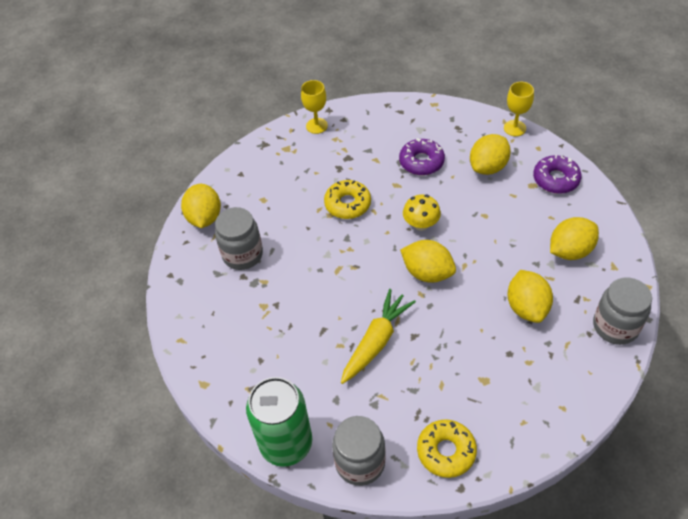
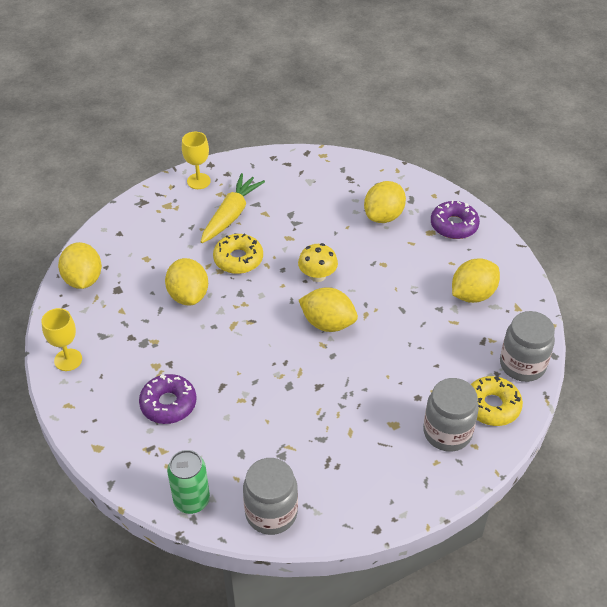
camera: 10 degrees left, 5 degrees down
(242, 255) = (129, 315): grey jar -> grey jar (447, 432)
(286, 443) = (191, 500): green can -> green can, size x0.65
(376, 341) = (279, 394): yellow carrot -> yellow carrot (231, 215)
(421, 162) = (313, 213): purple donut -> purple donut (168, 404)
(446, 451) = (359, 495): yellow donut -> yellow donut (492, 406)
(514, 128) = (408, 176): yellow goblet -> yellow goblet (68, 360)
(526, 307) = (432, 351): yellow lemon -> yellow lemon (188, 295)

